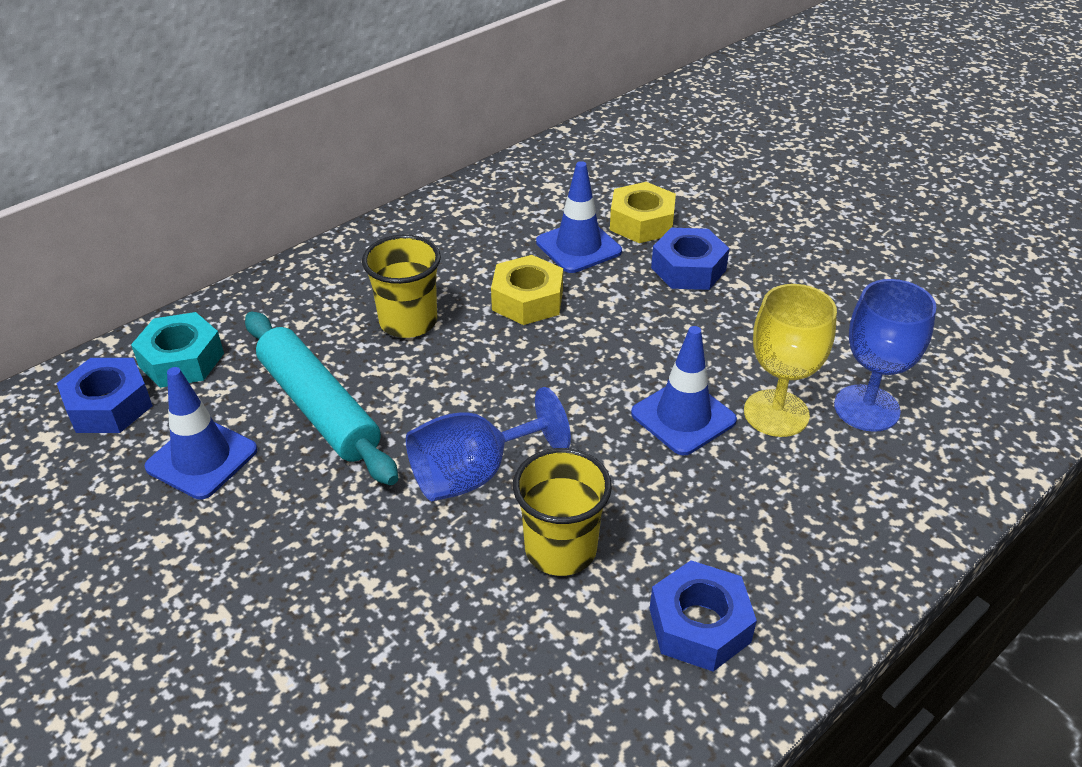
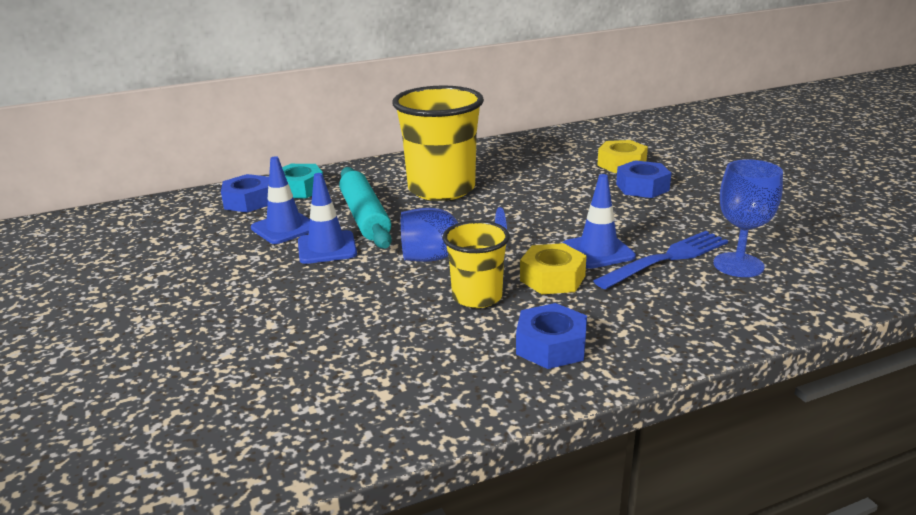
camera: 20 degrees right, 15 degrees down
(408, 322) = (441, 189): yellow cup -> yellow cup, size x1.76
(527, 300) = (523, 189): yellow nut -> yellow nut (552, 278)
(578, 247) = (571, 170): blue traffic cone -> blue traffic cone (327, 248)
(776, 413) = (667, 258): yellow goblet -> blue fork

